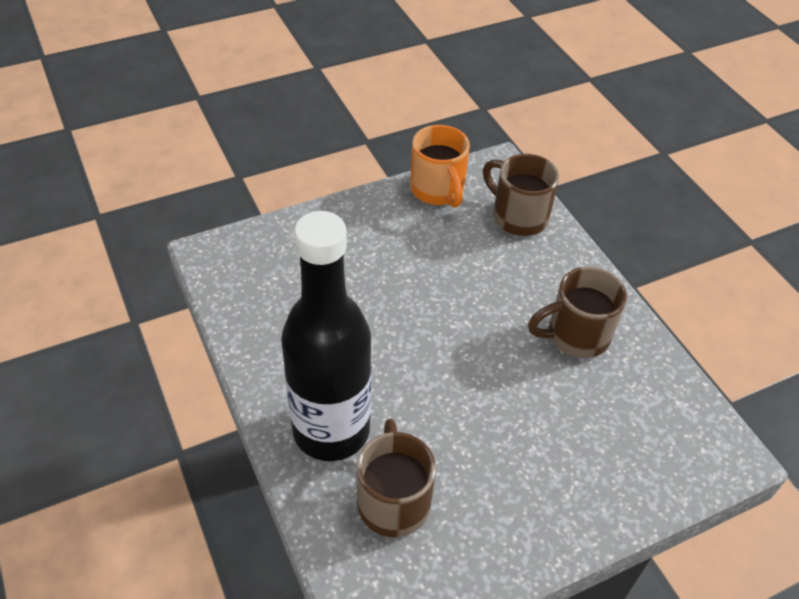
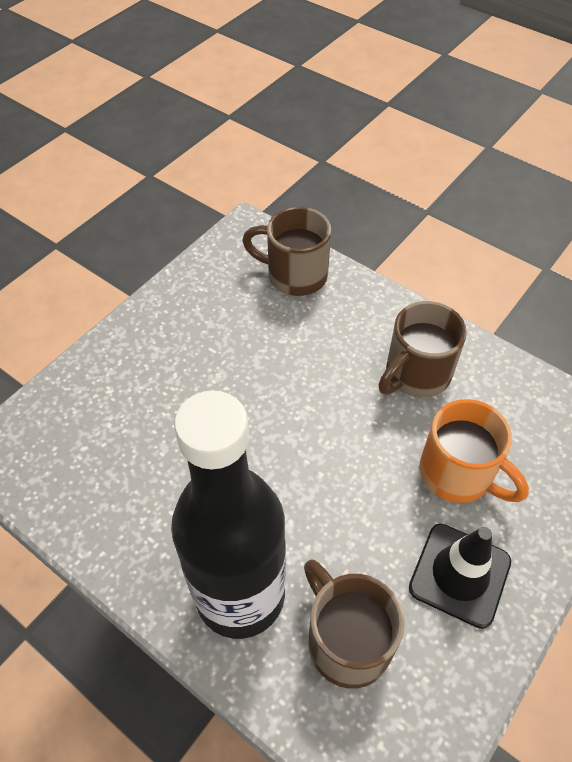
camera: 25 degrees left, 5 degrees up
(438, 190) = (202, 279): orange mug -> orange mug (458, 474)
(515, 499) = (459, 574): none -> black traffic cone

